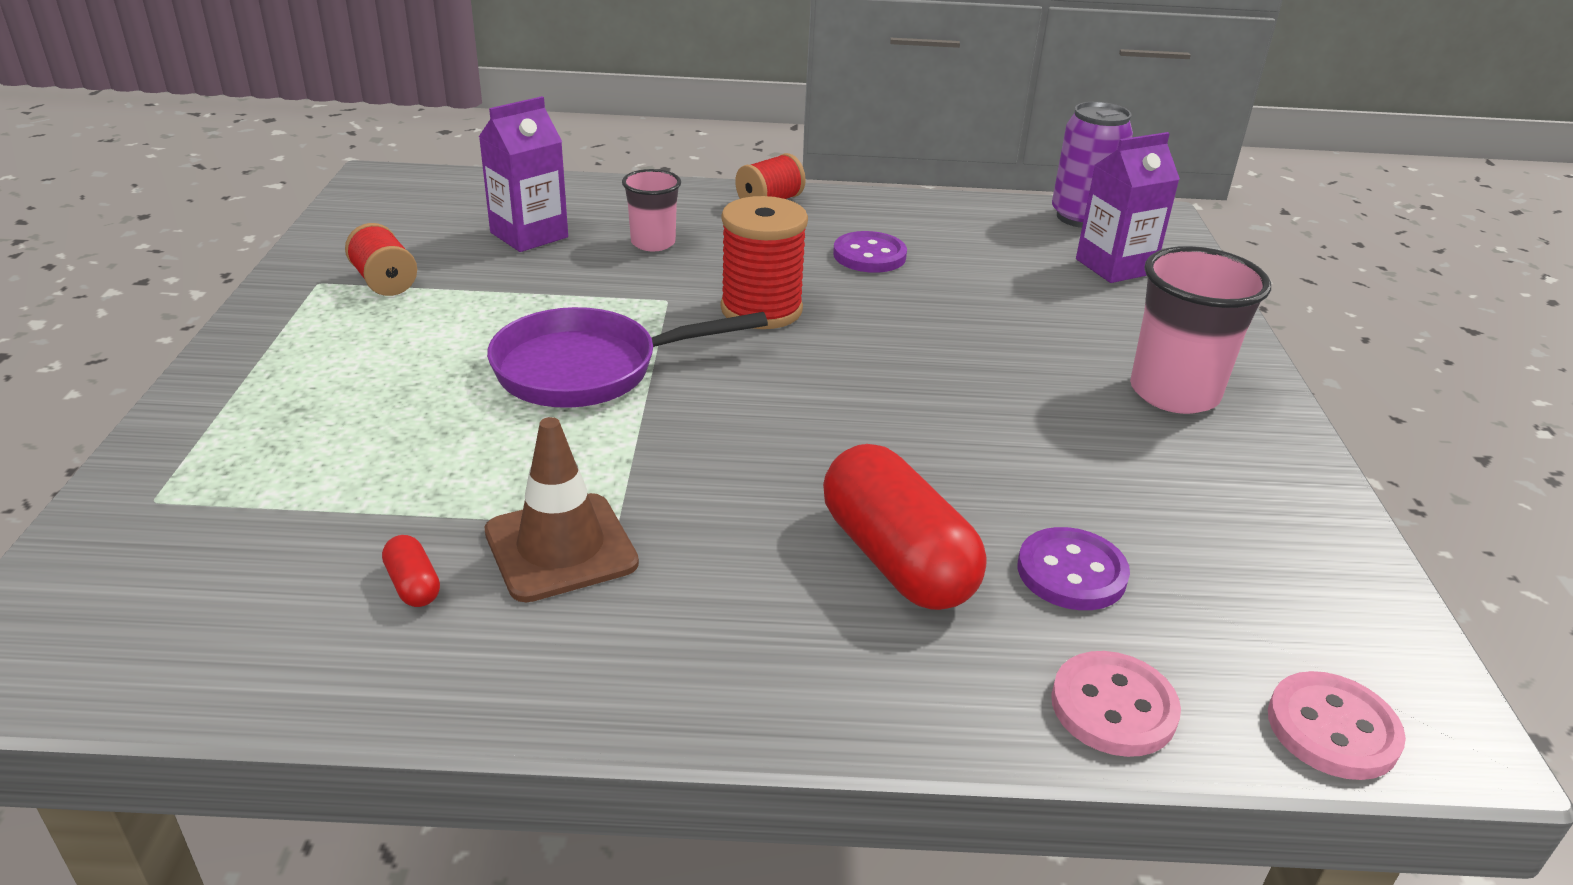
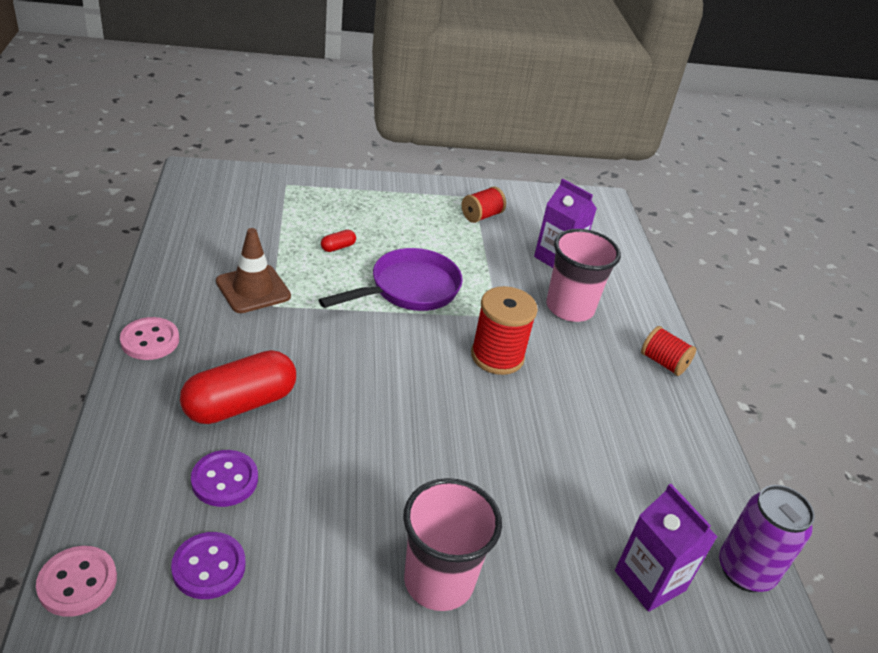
camera: 80 degrees right, 5 degrees up
(413, 585) = (229, 251): red capsule -> red capsule (338, 247)
(589, 369) = (409, 289): purple pan -> purple pan turned 75 degrees clockwise
(653, 243) = (570, 308): pink cup -> pink cup, size x1.68
(869, 255) = (598, 414): purple button -> purple button (209, 567)
(1113, 707) = (114, 481): pink button -> pink button (150, 340)

